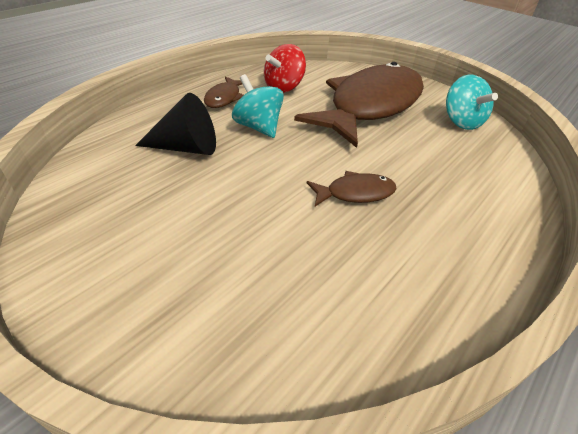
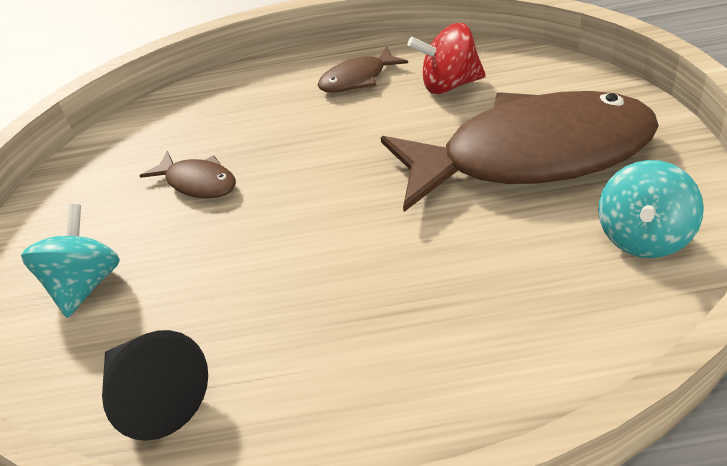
camera: 50 degrees right, 0 degrees up
(186, 148) = (245, 135): black cone -> black cone (154, 397)
(258, 127) = (346, 136): turquoise spinning top -> turquoise spinning top (85, 285)
(355, 193) = (341, 270): brown fish -> brown fish (198, 182)

